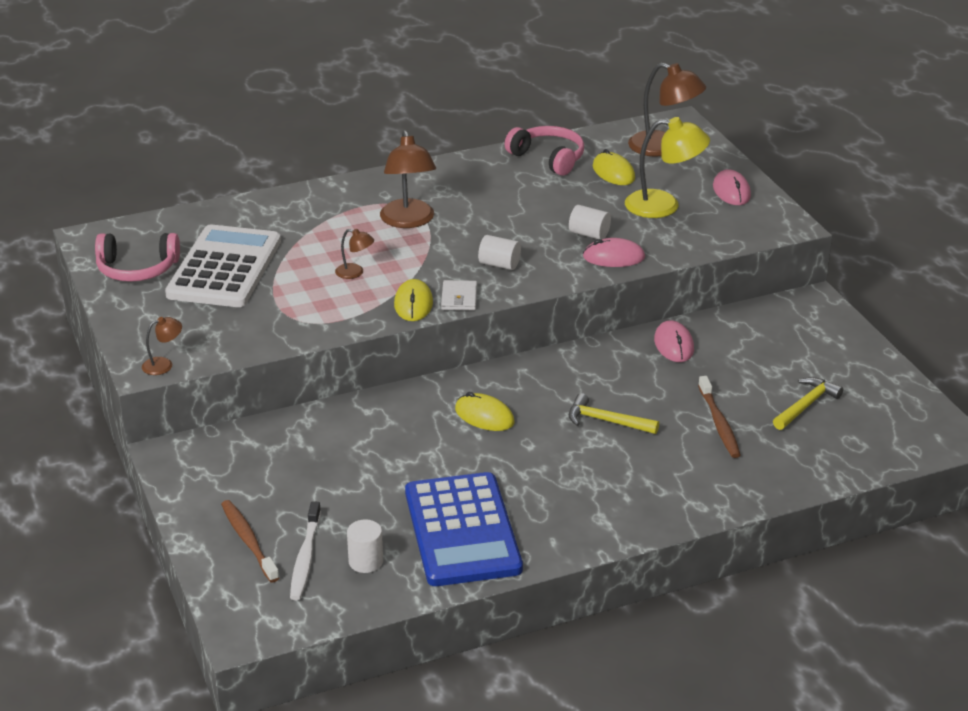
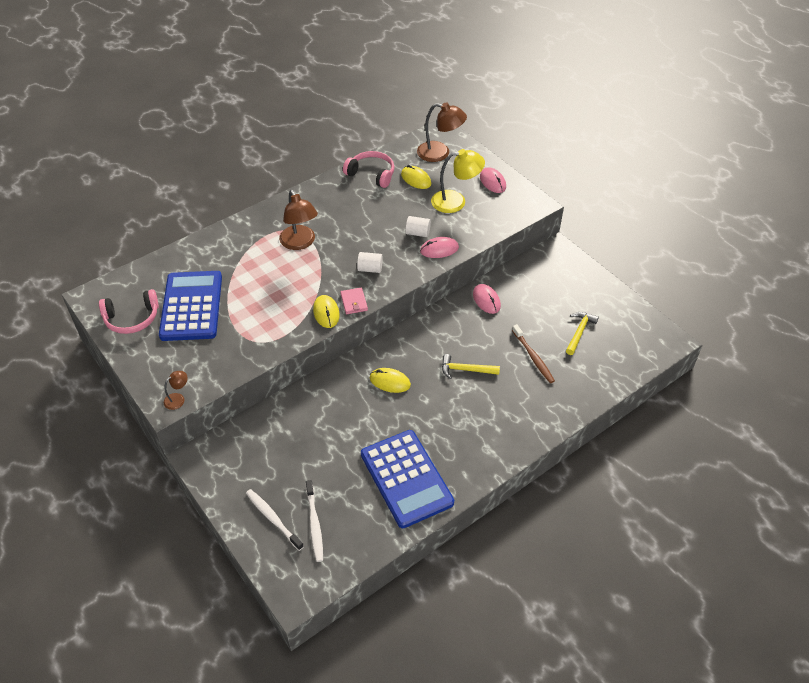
camera: 15 degrees left, 15 degrees up
(224, 268) = (191, 306): white calculator -> blue calculator
(248, 540) = (273, 518): brown toothbrush -> white toothbrush
(355, 273) = (279, 293): brown lamp -> none
(365, 561) = (354, 518): white cylinder -> none
(459, 298) = (354, 302): white wallet -> pink wallet

